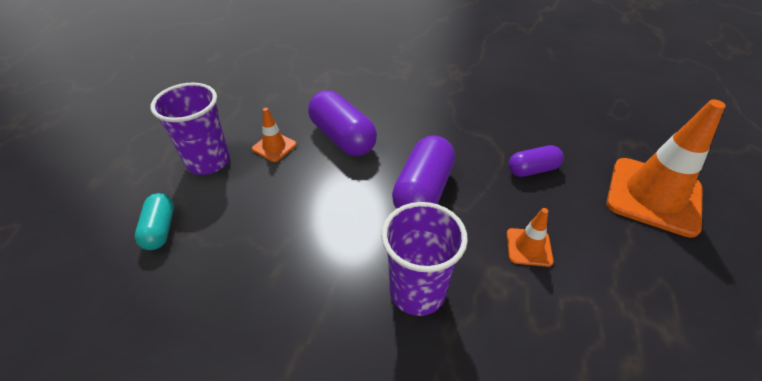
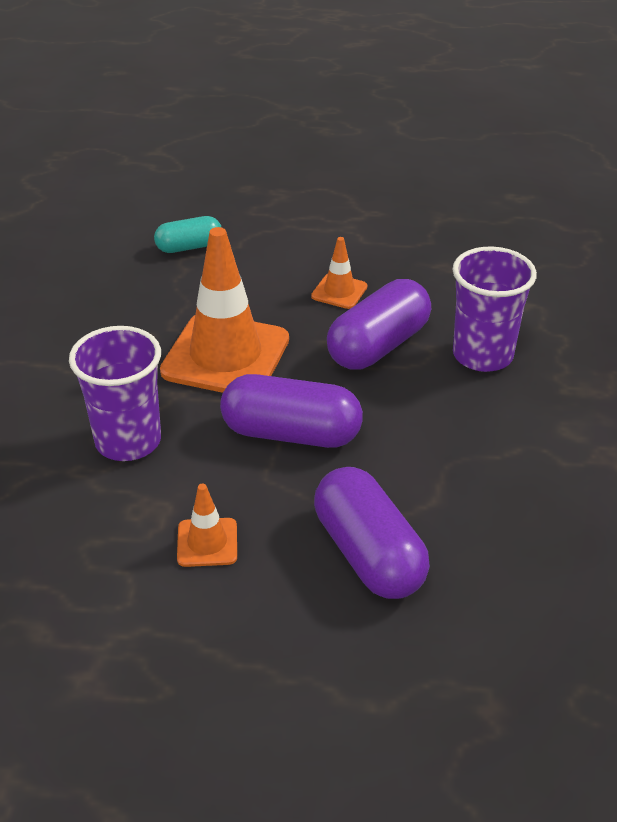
camera: 80 degrees right, 5 degrees down
(208, 161) = (297, 249): purple cup -> purple cup (482, 355)
(532, 169) = (369, 554): purple capsule -> purple capsule, size x1.69
(653, 196) = (345, 715): orange traffic cone -> orange traffic cone (225, 355)

